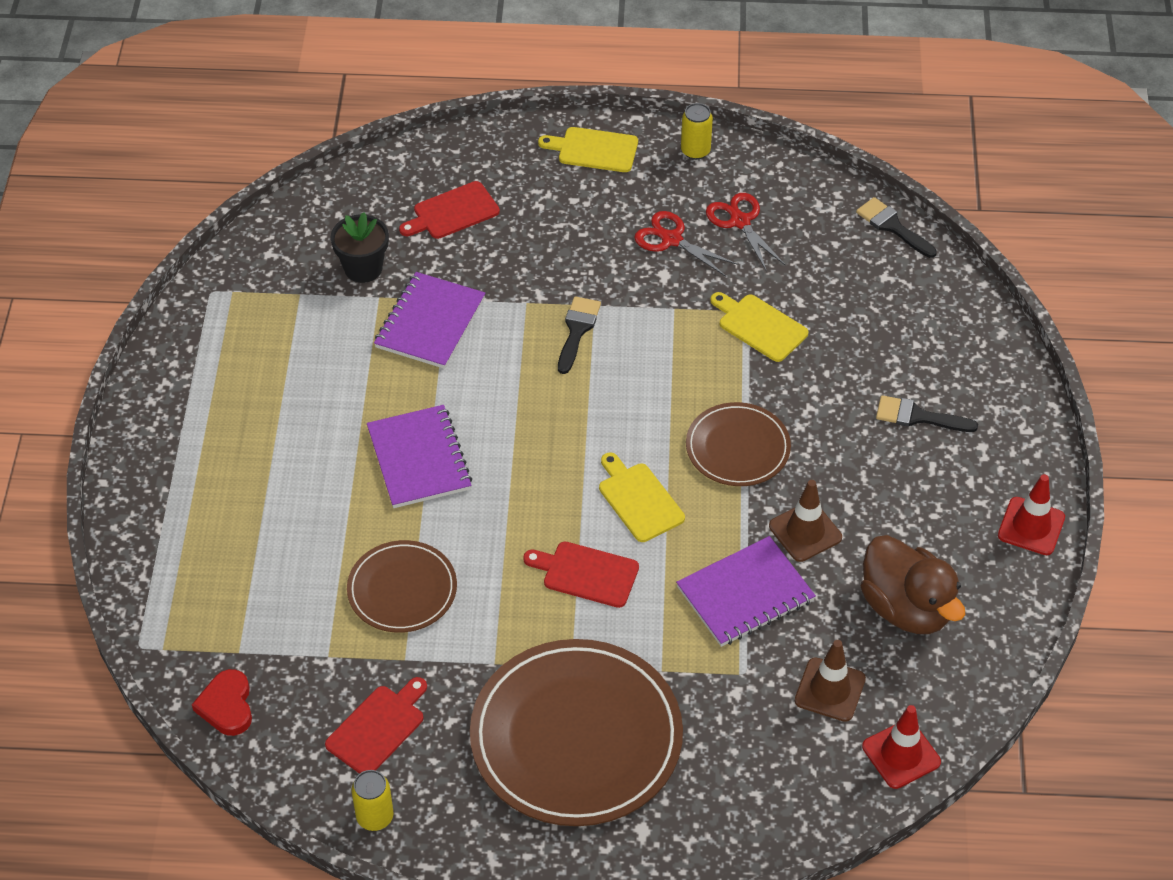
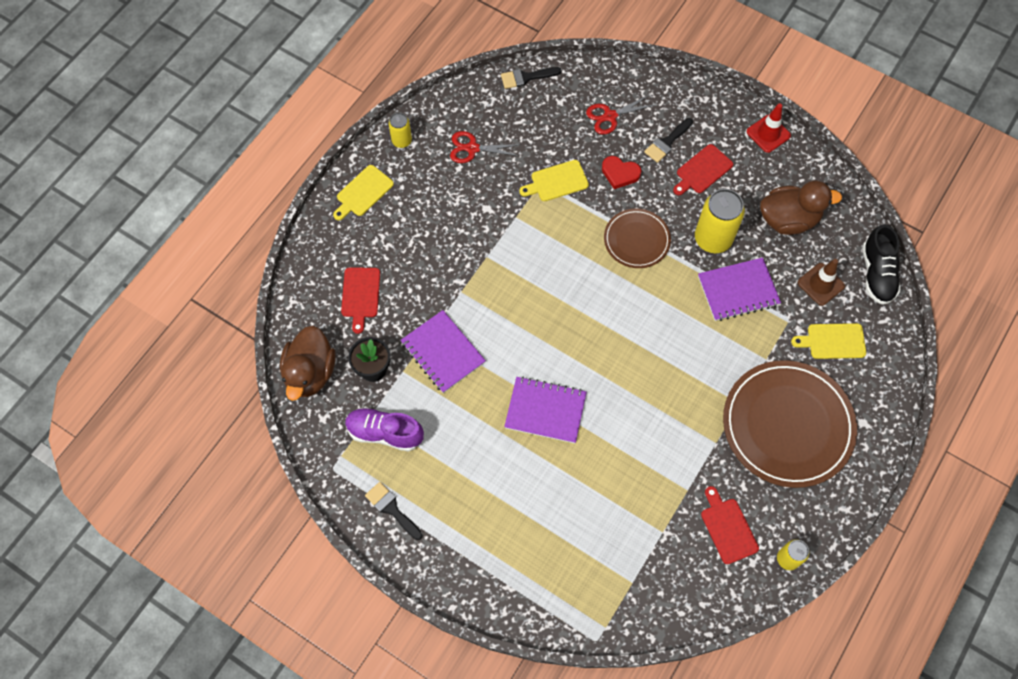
camera: 60 degrees left, 15 degrees up
(227, 706) = (668, 607): red heart -> red heart (620, 173)
(287, 317) = (384, 433): none -> purple shoe
(319, 215) = (310, 373): none -> brown duck
(402, 590) = (637, 467): brown plate -> none
(577, 330) = (500, 276): black brush -> black brush (392, 509)
(586, 574) = (680, 363): red cutting board -> red cutting board (702, 170)
(638, 500) = (644, 309): yellow cutting board -> yellow cutting board (833, 341)
(671, 239) = (462, 190): red scissors -> red scissors (610, 116)
(745, 594) = (738, 290): purple notebook -> purple notebook turned 75 degrees clockwise
(805, 532) = (713, 239): brown traffic cone -> yellow can
(901, 754) = (877, 274): red traffic cone -> black shoe

